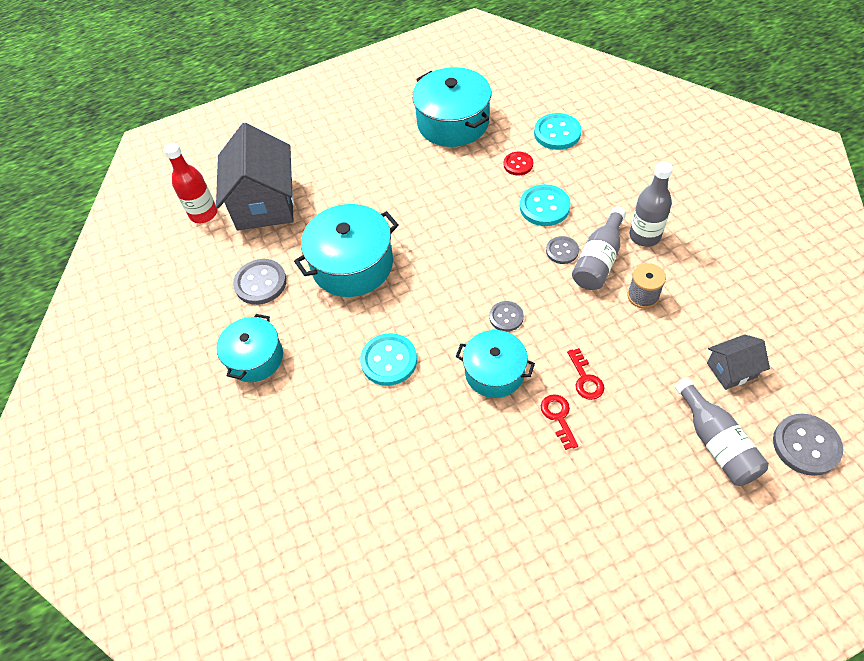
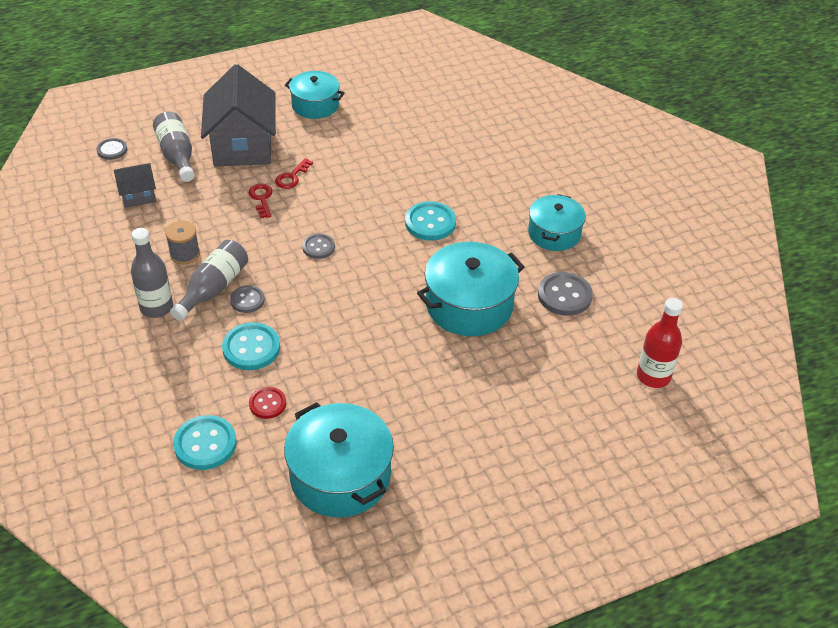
camera: 175 degrees right, 10 degrees down
(265, 204) = (581, 382): grey house -> grey house (242, 146)
(494, 372) = (337, 208): turquoise pot -> turquoise pot (315, 105)
(558, 417) = (292, 177): red key -> red key turned 45 degrees clockwise
(806, 445) = (112, 150): grey button -> grey button, size x0.62

